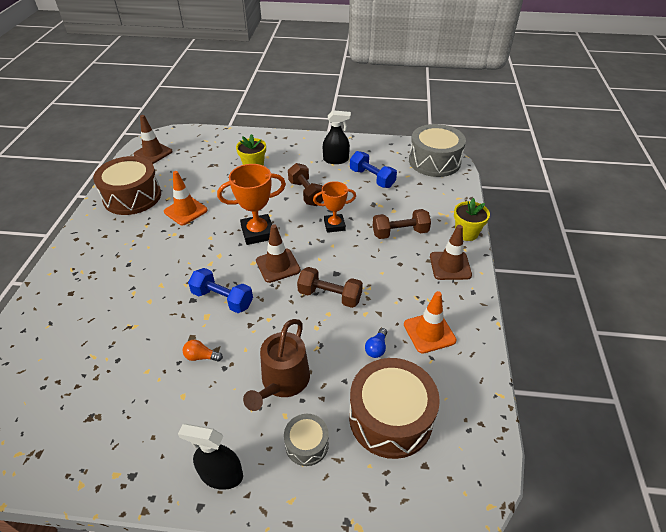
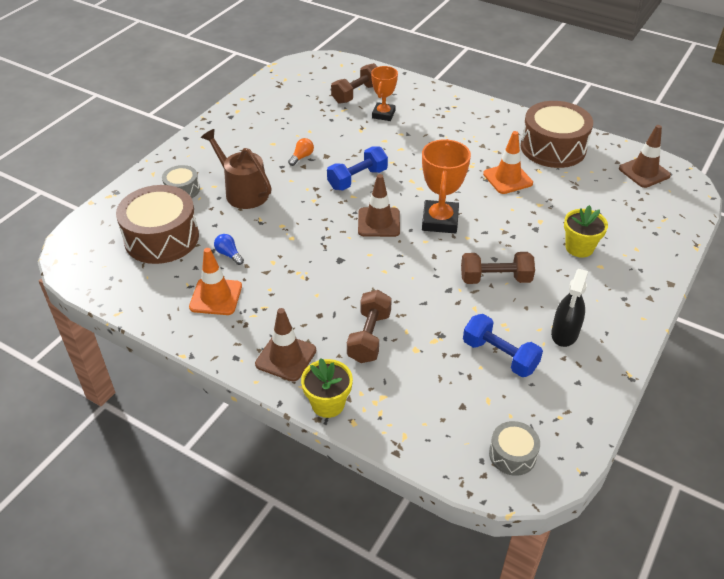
camera: 115 degrees right, 0 degrees up
(221, 475) = (197, 149): black spray bottle -> none
(329, 296) = (312, 245): brown dumbbell -> brown dumbbell (356, 94)
(334, 225) = (417, 283): orange trophy -> orange trophy (383, 114)
(372, 178) = (499, 356): blue dumbbell -> blue dumbbell turned 60 degrees clockwise
(434, 161) = (512, 455): grey drum -> grey drum, size x0.50

